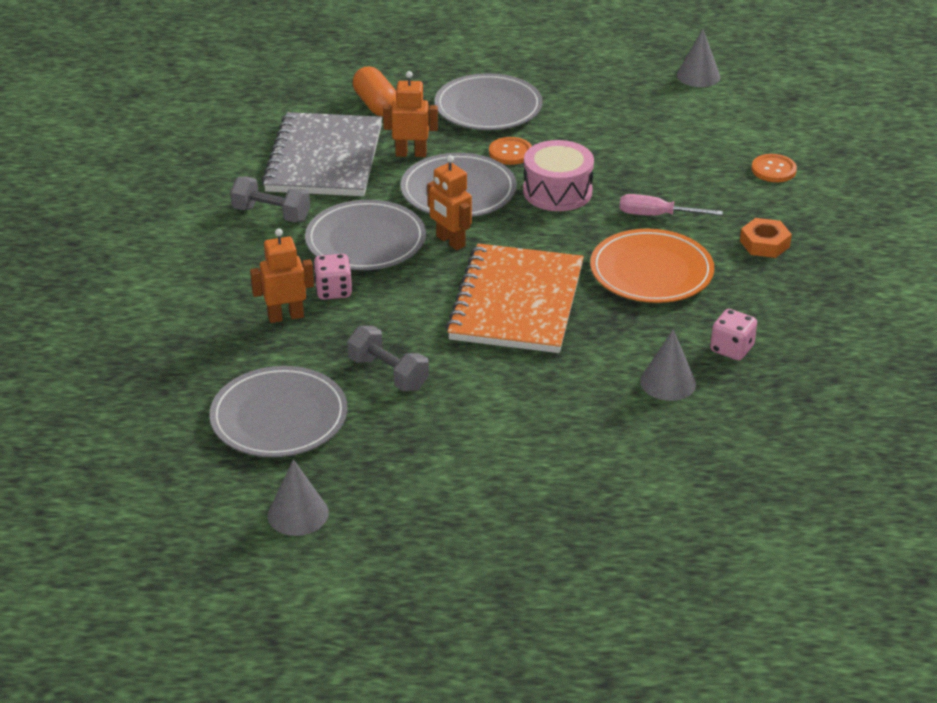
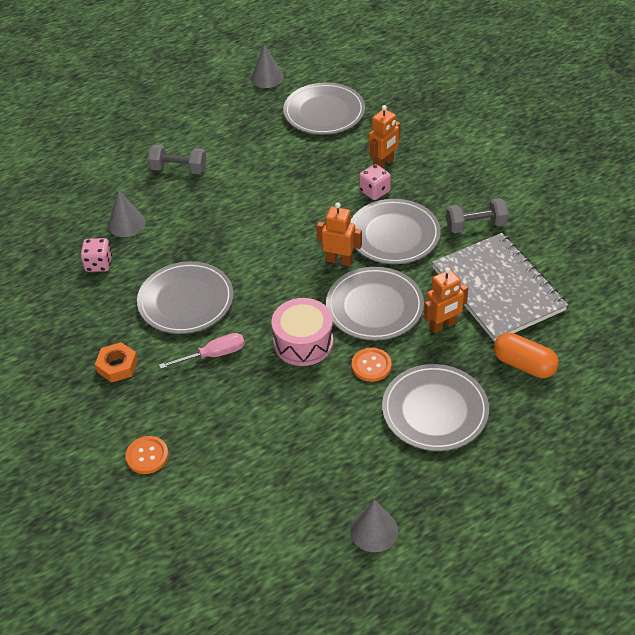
camera: 150 degrees right, 10 degrees up
(388, 373) = (291, 158): grey dumbbell -> grey dumbbell (179, 169)
(516, 302) = (257, 235): orange notebook -> none
(651, 271) = (186, 301): orange plate -> grey plate
(698, 76) = (285, 563): grey cone -> grey cone (374, 530)

